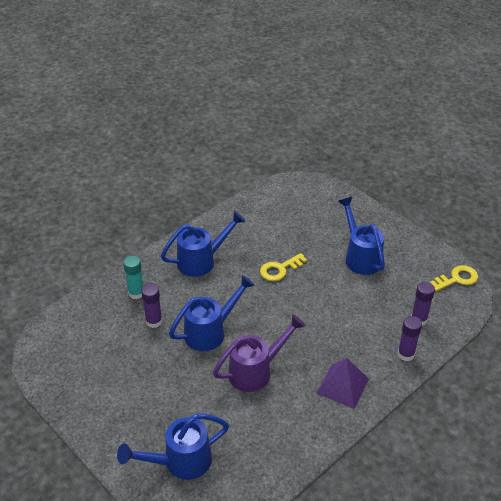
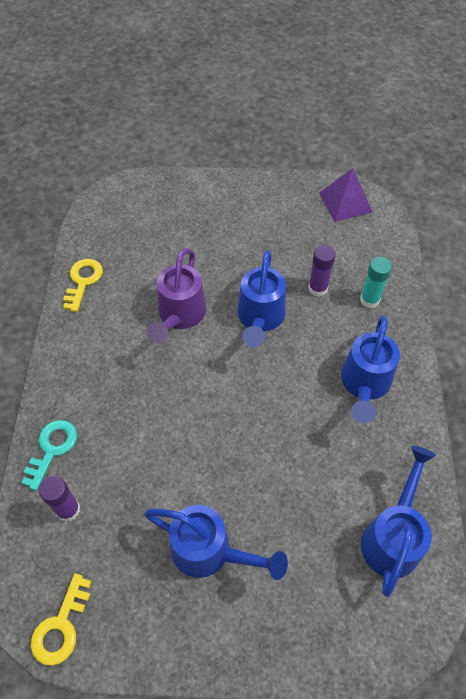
camera: 135 degrees right, 15 degrees up
(180, 462) = (160, 212): blue watering can -> blue watering can (393, 537)
(280, 269) = (278, 445): yellow key -> yellow key (83, 281)
(342, 386) = (89, 363): purple pyramid -> purple pyramid (345, 202)
(406, 354) = (52, 449): purple glue stick -> turquoise key

